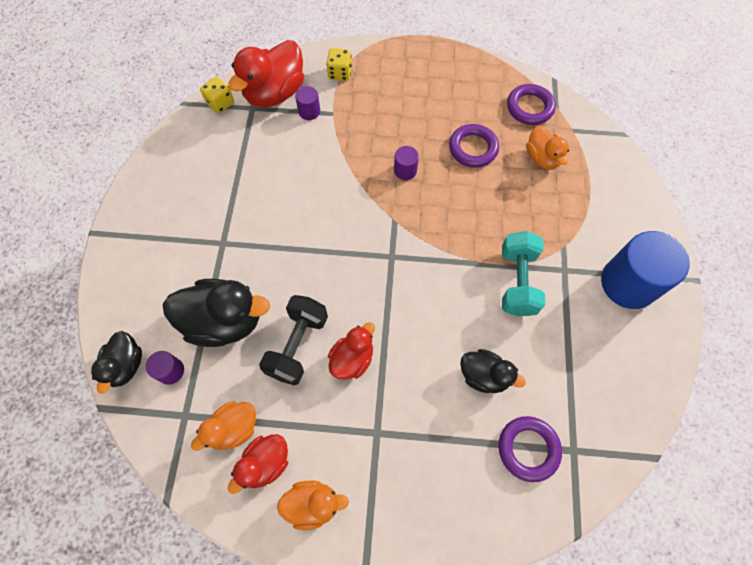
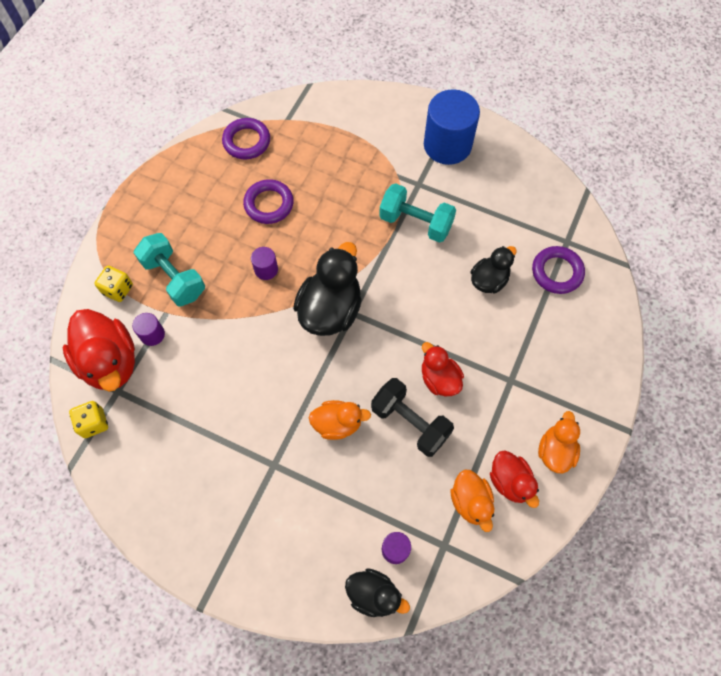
camera: 70 degrees left, 0 degrees up
(224, 321) = (361, 484): black duck -> black duck (330, 310)
(366, 106) = (174, 278): none -> turquoise dumbbell
(542, 158) = (305, 154): orange duck -> orange duck (337, 424)

